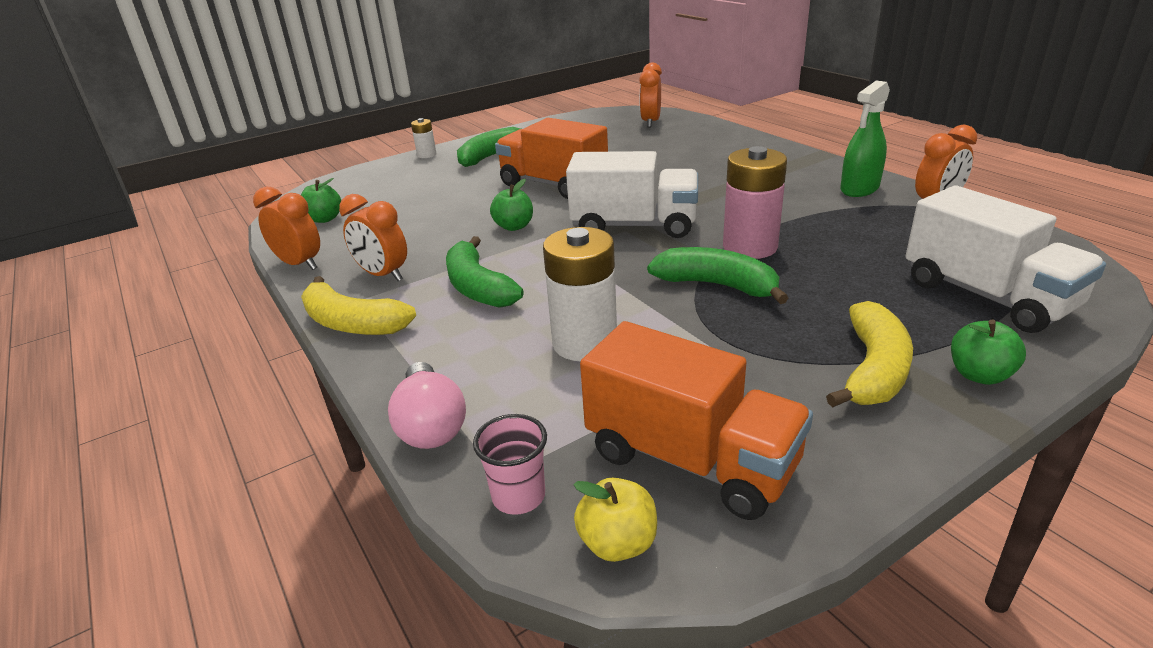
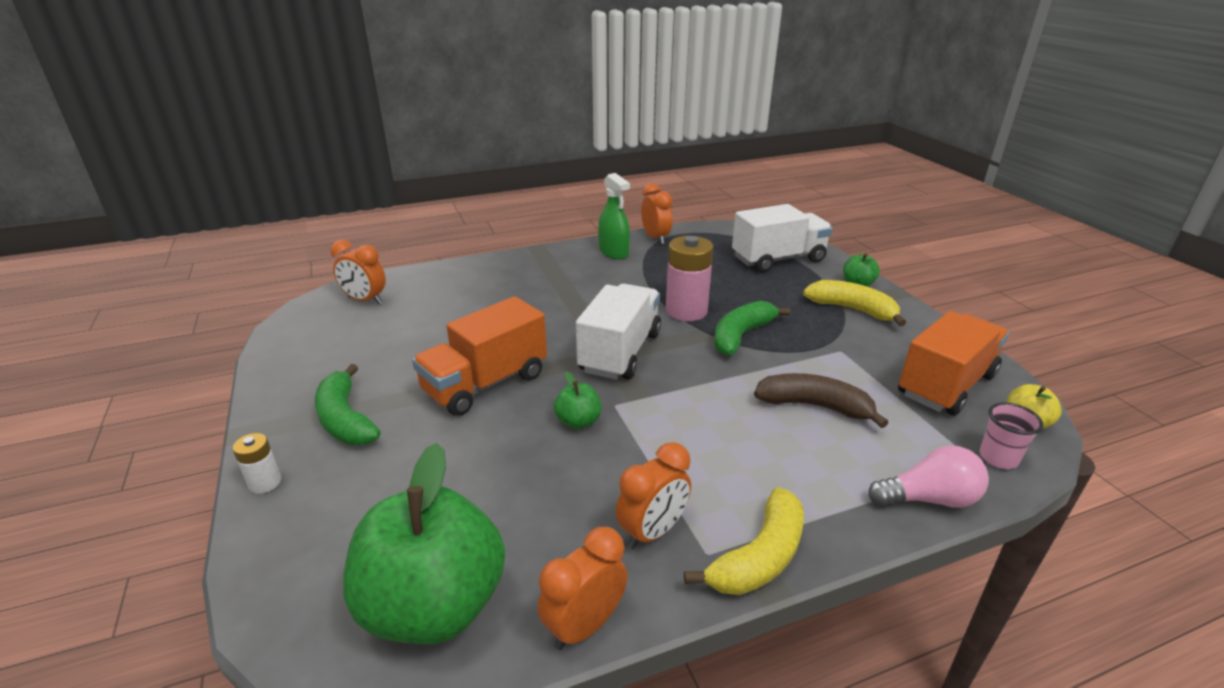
camera: 80 degrees left, 0 degrees up
(324, 219) = (434, 606): green apple -> green apple, size x2.32
(478, 287) = (706, 457): green banana -> none
(585, 343) = (814, 406): white battery -> brown banana

